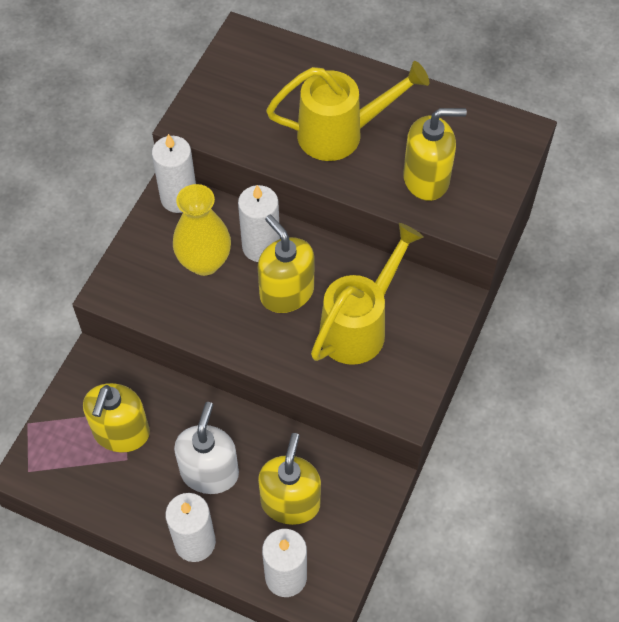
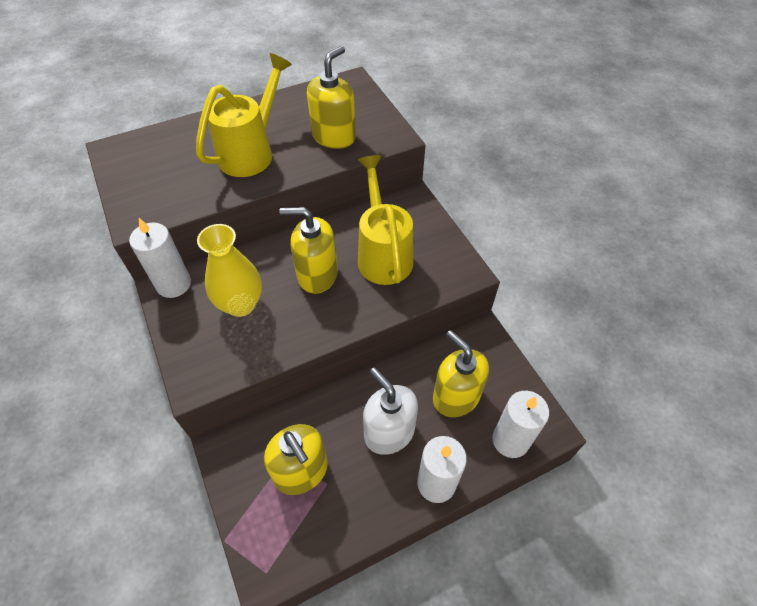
camera: 50 degrees left, 5 degrees down
(261, 247) = (267, 265): white candle -> none

